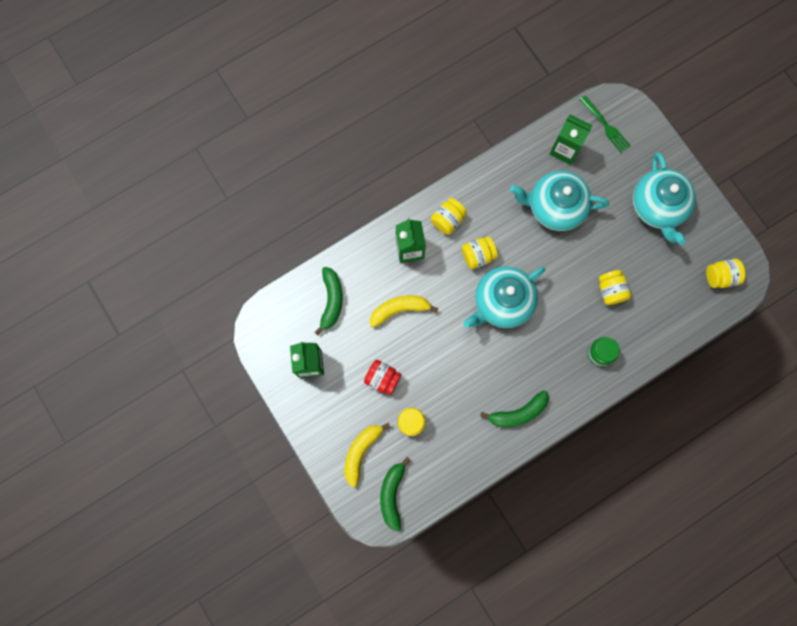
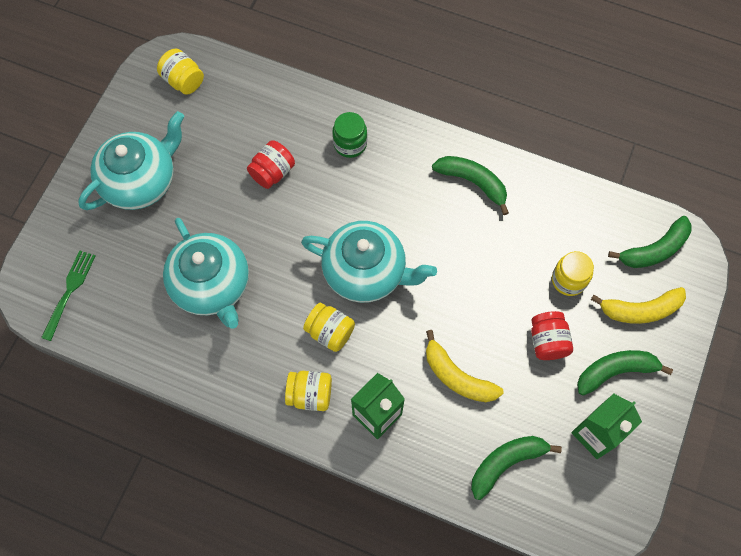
camera: 125 degrees left, 10 degrees down
(336, 405) = (615, 371): none -> green banana
(565, 149) = (130, 318): green carton -> none
(610, 290) = (272, 172): yellow jar -> red jar

